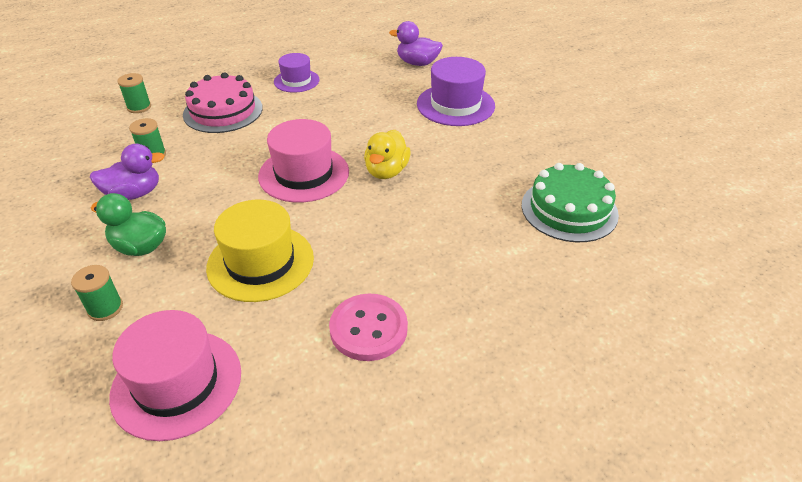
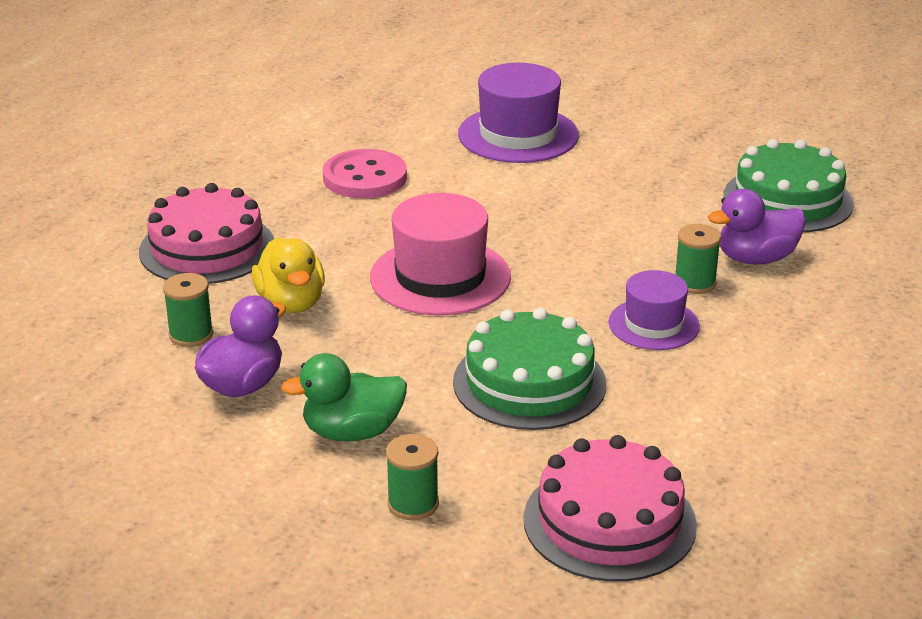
camera: 35 degrees left, 10 degrees down
(139, 107) = (62, 288): green spool -> green spool (694, 283)
(177, 383) = (609, 521): pink hat -> pink cake
(260, 262) = (529, 383): yellow hat -> green cake
(296, 81) = (257, 175): purple hat -> purple hat (653, 324)
(368, 329) = (736, 387): pink button -> pink button (365, 177)
(386, 171) = (539, 236): yellow duck -> yellow duck (291, 303)
(417, 63) = (397, 100): purple duck -> purple duck (756, 258)

